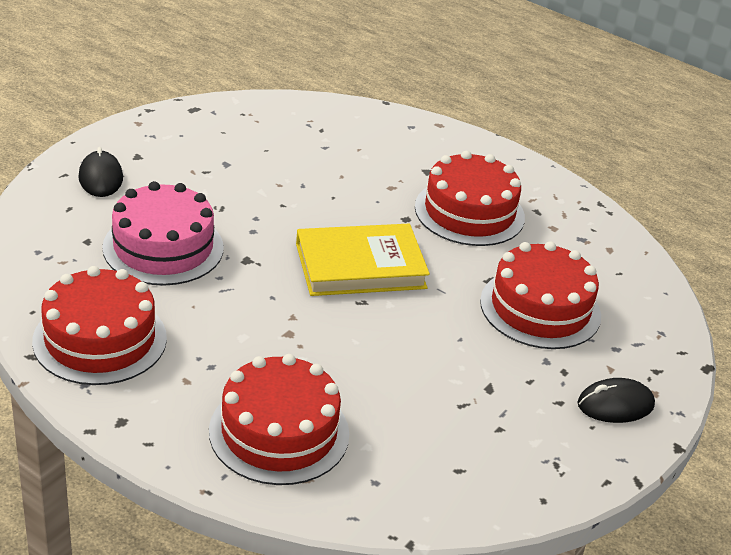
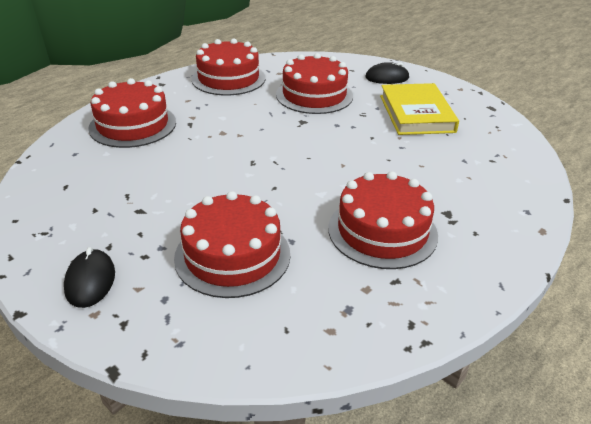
camera: 100 degrees right, 0 degrees up
(163, 247) = (314, 95): pink cake -> red cake
(360, 266) = (296, 165): yellow book -> yellow book (416, 113)

